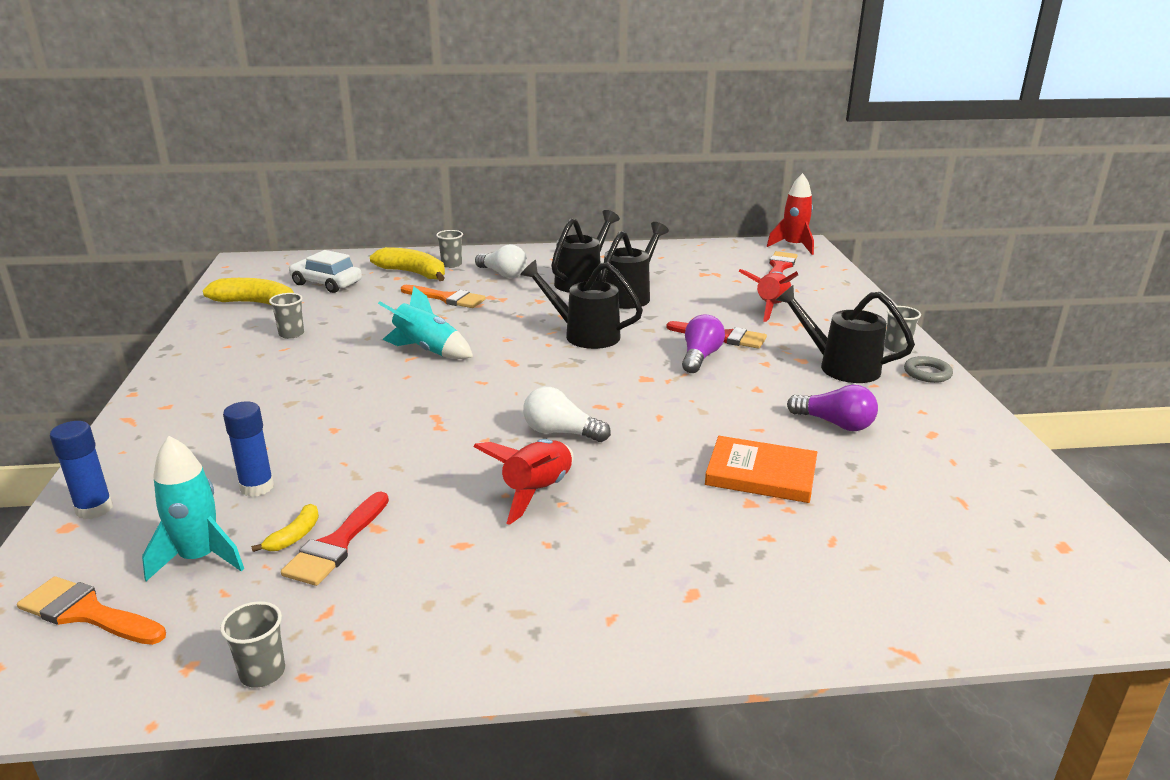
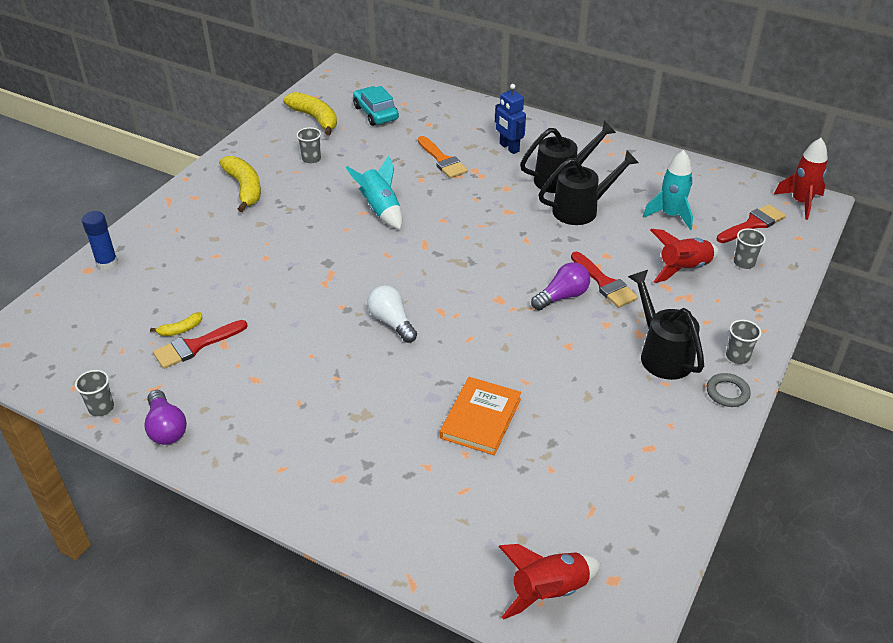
camera: 35 degrees right, 15 degrees up
(87, 613) = (59, 331): orange brush -> none
(199, 558) = (128, 322): turquoise rocket -> turquoise rocket (670, 215)
(257, 487) = (190, 284): blue glue stick -> none
(326, 283) = (375, 113): white car -> turquoise car
(413, 273) = (444, 123): yellow banana -> yellow banana (244, 188)
(451, 264) = (481, 123): grey cup -> grey cup (744, 263)
(503, 274) = (509, 148): white light bulb -> blue robot
(536, 492) = (330, 362): red rocket -> red rocket (548, 591)
(584, 335) = (502, 238): black watering can -> none
(761, 474) = (481, 418): orange book -> orange book turned 60 degrees clockwise
(835, 424) = (586, 403): purple light bulb -> purple light bulb (166, 428)

